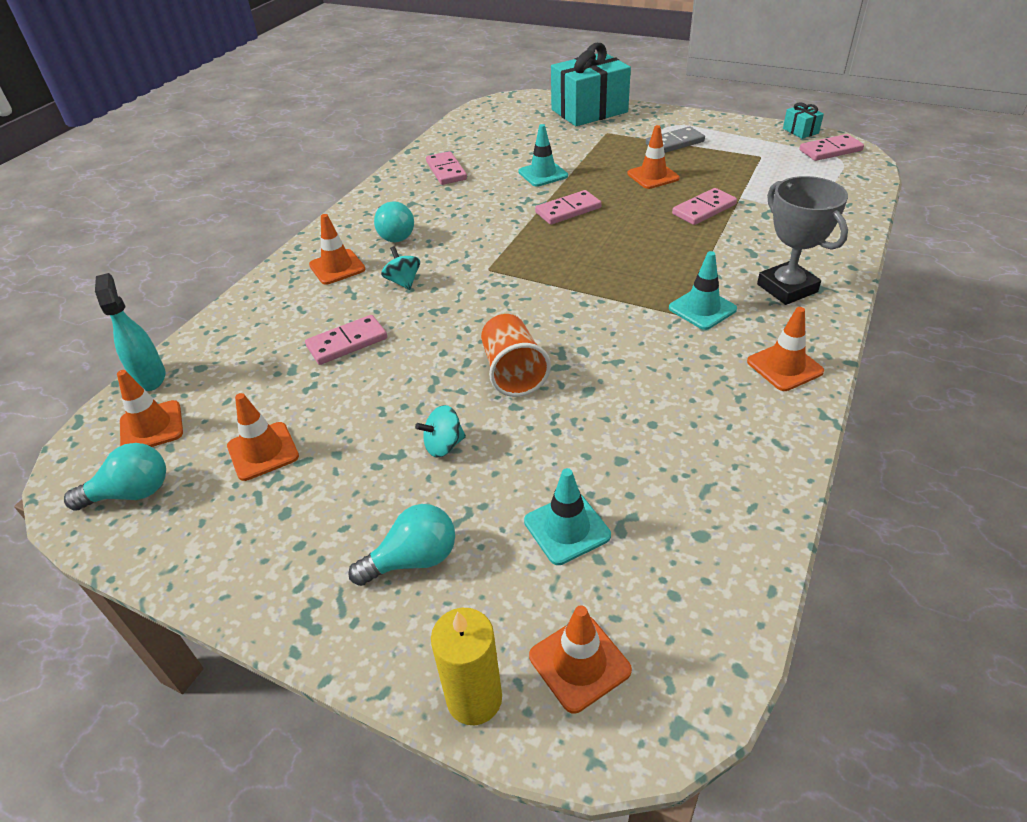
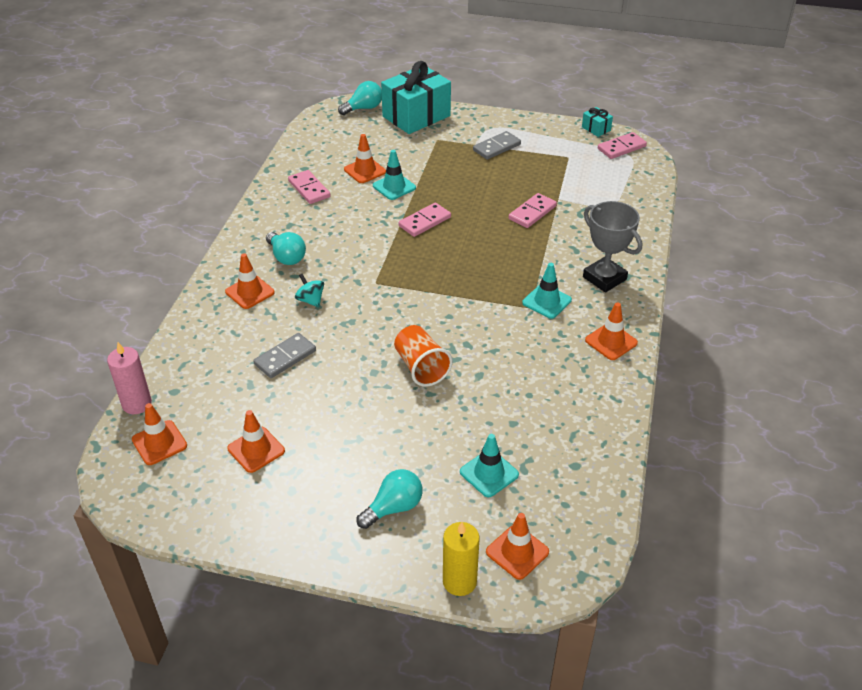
camera: 15 degrees left, 0 degrees up
(131, 493) = (170, 493): turquoise light bulb -> turquoise light bulb (363, 108)
(150, 377) = (137, 404): turquoise spray bottle -> pink candle
(347, 342) = (285, 357): pink domino -> grey domino
(443, 445) = (388, 428): turquoise spinning top -> none
(653, 176) = (485, 183): orange traffic cone -> orange traffic cone (365, 171)

